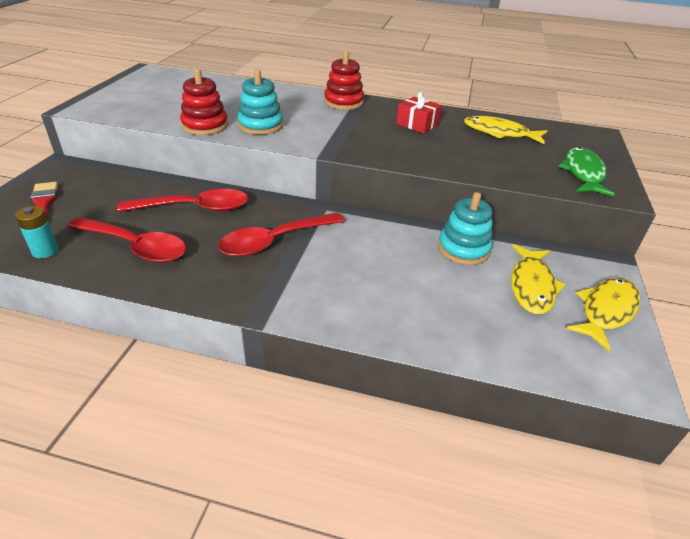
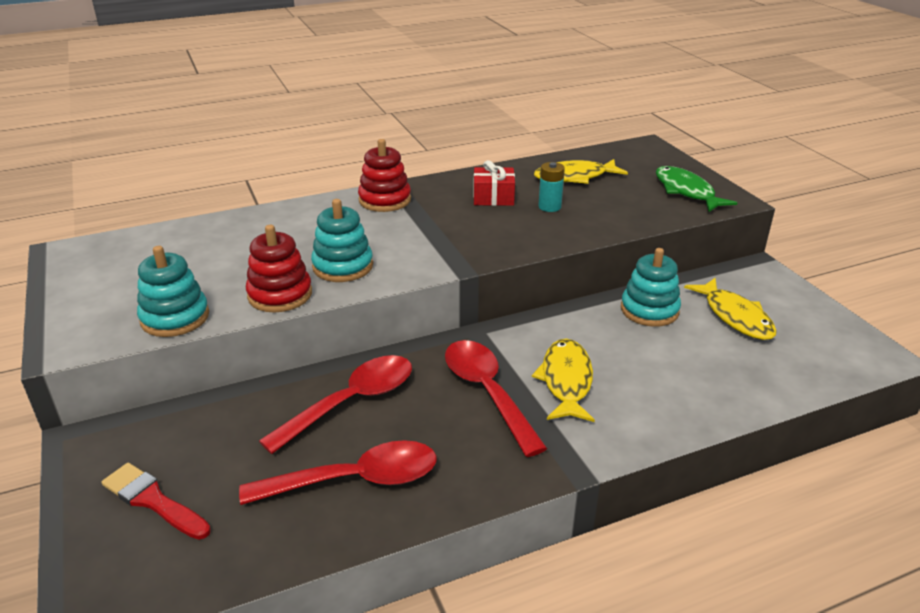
camera: 35 degrees left, 5 degrees down
(45, 251) = (255, 548): turquoise battery -> turquoise battery (549, 207)
(140, 115) = (175, 318): none -> turquoise stacking toy
(274, 241) = (487, 392): red spoon -> red spoon turned 135 degrees clockwise
(606, 311) = (802, 310): yellow fish -> yellow fish (566, 381)

